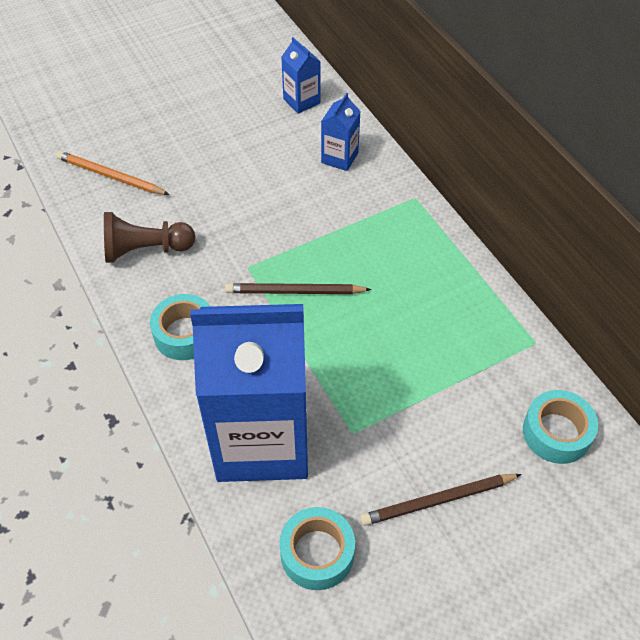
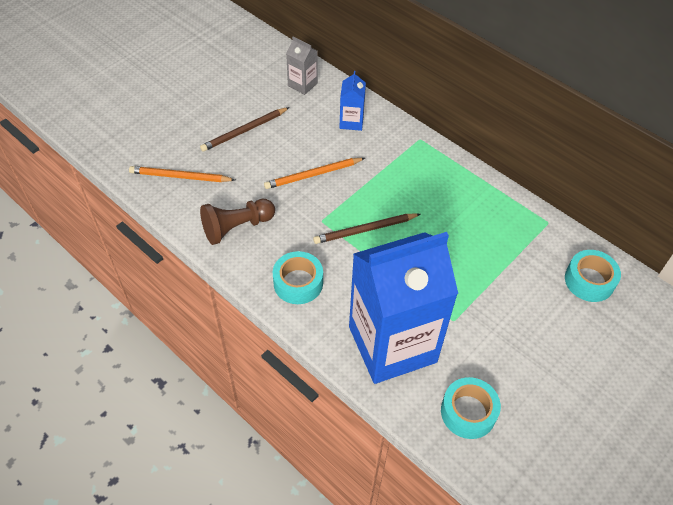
camera: 20 degrees left, 0 degrees up
(263, 210) = (313, 175): none -> orange pencil
(301, 101) = (302, 84): blue carton -> grey carton
(438, 501) = (533, 350): brown pencil -> brown pencil (244, 131)

